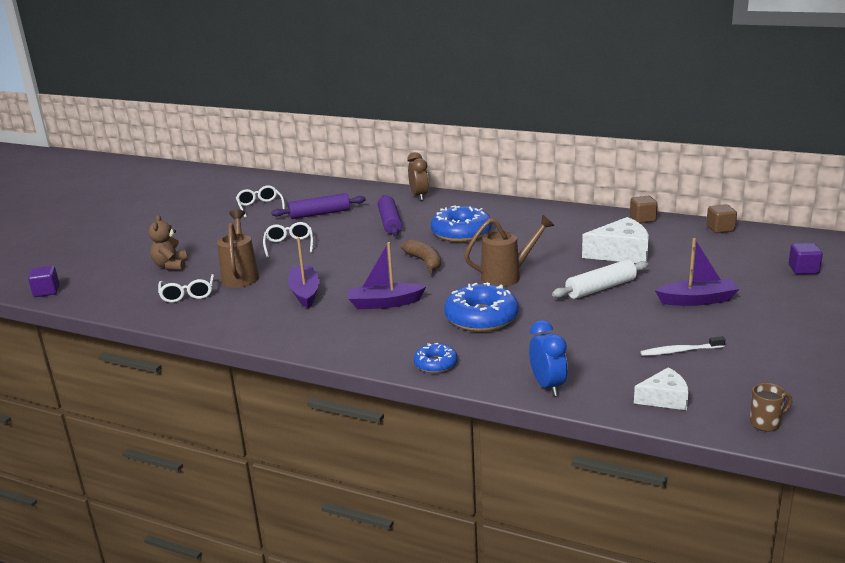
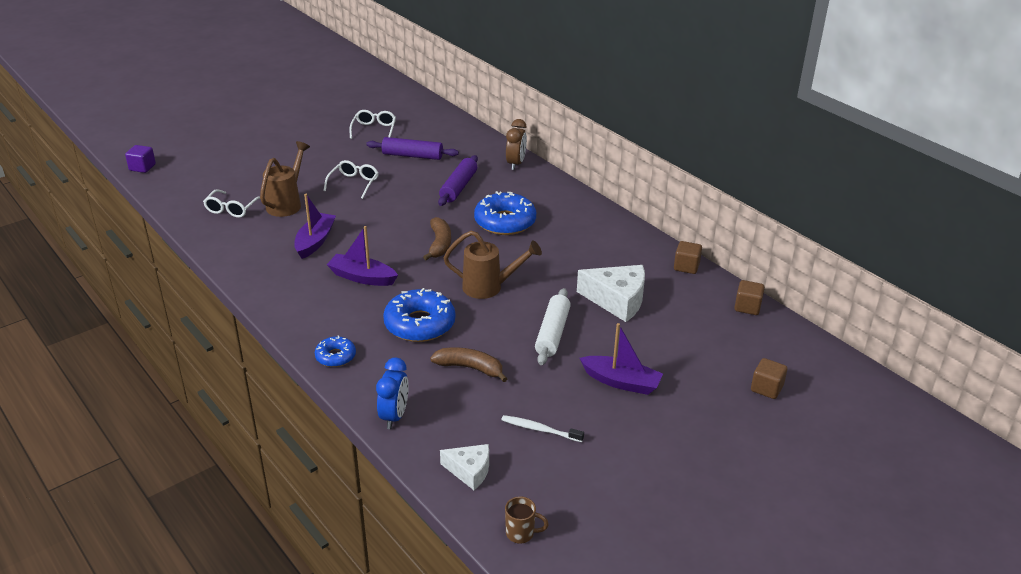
camera: 25 degrees right, 10 degrees up
(170, 266) = (247, 173): brown teddy bear -> none
(566, 332) = (470, 368): none -> brown banana
(601, 288) = (552, 333): white rolling pin -> white rolling pin turned 75 degrees counterclockwise
(803, 269) = (766, 388): purple cube -> brown cube

